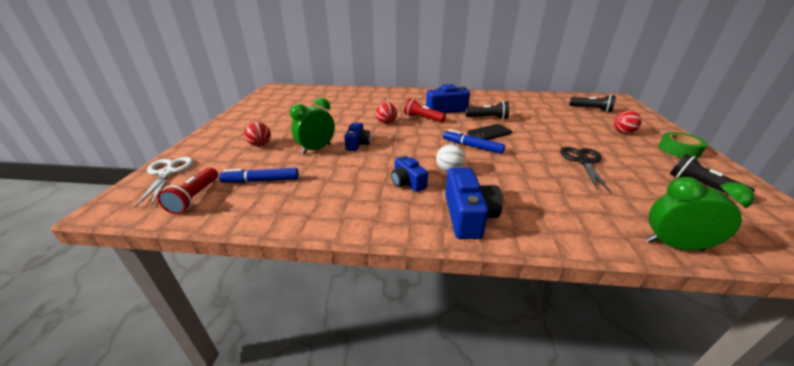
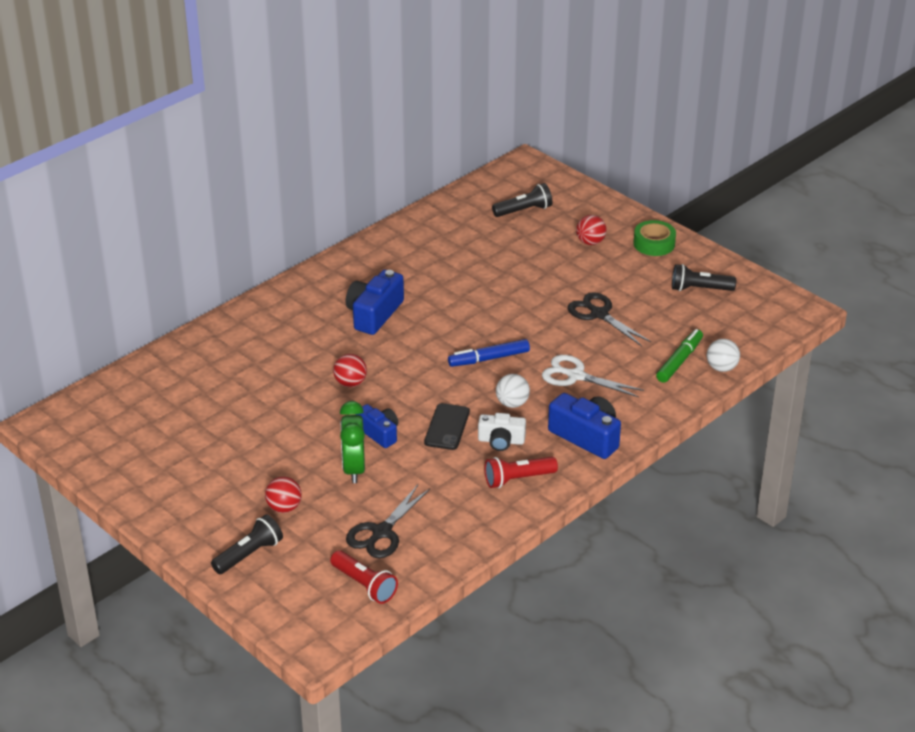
camera: 50 degrees left, 5 degrees up
(167, 173) = (276, 596): white scissors -> white scissors (576, 376)
(261, 181) = (381, 532): blue marker -> black scissors
(407, 182) = (501, 441): blue camera -> white camera
(422, 118) = (375, 348): red flashlight -> red flashlight (518, 479)
(487, 118) = (441, 300): black flashlight -> black flashlight (249, 554)
(489, 133) = (477, 326): black phone -> black phone (447, 427)
(626, 217) = (679, 361): none -> green marker
(673, 245) = (721, 368): green clock -> white ball

